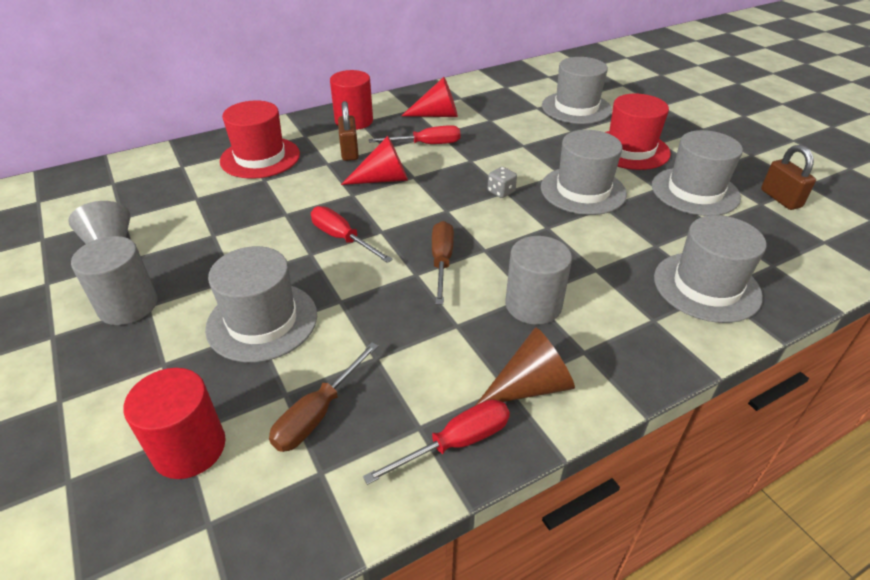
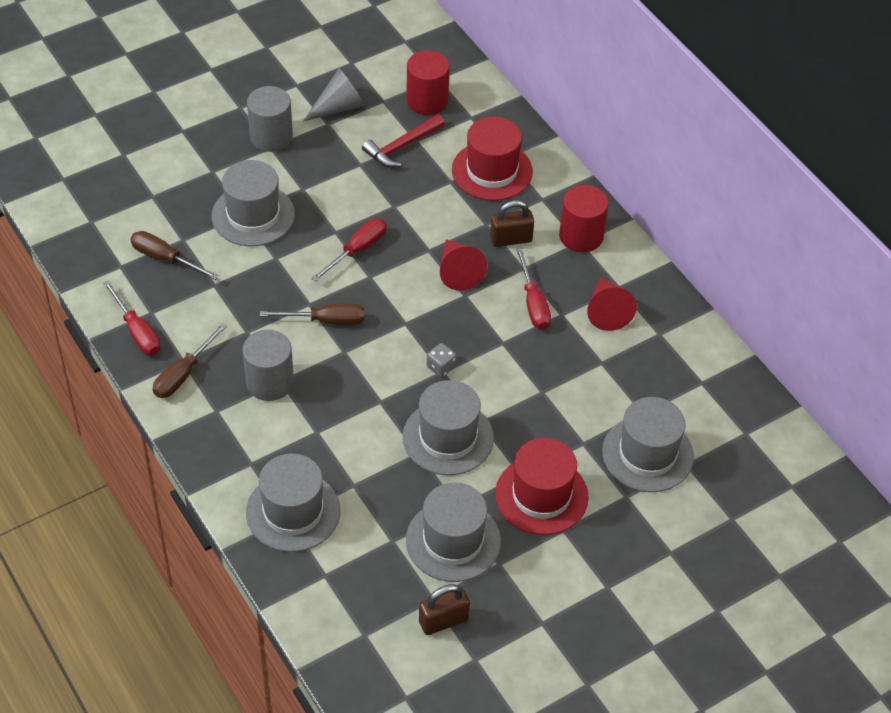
camera: 85 degrees right, 10 degrees up
(189, 448) = (142, 201): red cylinder -> red cylinder (427, 100)
(200, 207) = (402, 146): none -> red hammer
(530, 386) = (183, 374): brown cone -> brown screwdriver

